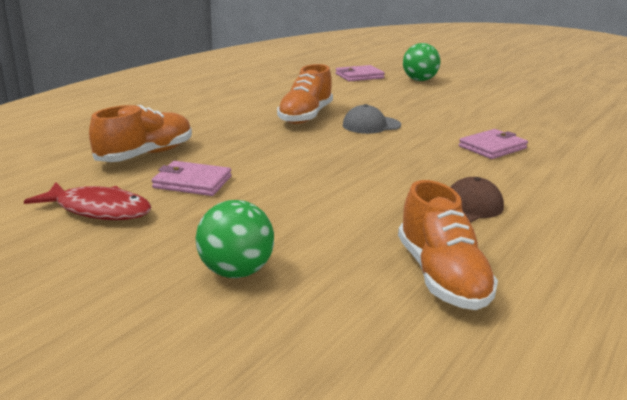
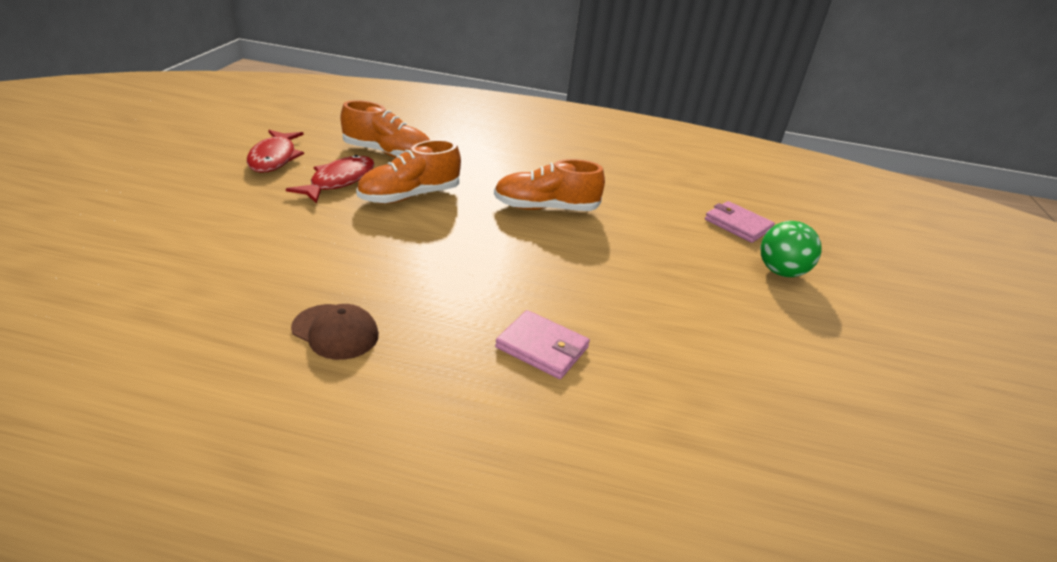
camera: 65 degrees right, 10 degrees up
(192, 182) = (339, 181): pink wallet -> red fish
(236, 272) = (179, 223): green ball -> none
(371, 125) = (551, 250): grey cap -> none
(441, 276) = (172, 322): orange shoe -> orange shoe (409, 196)

